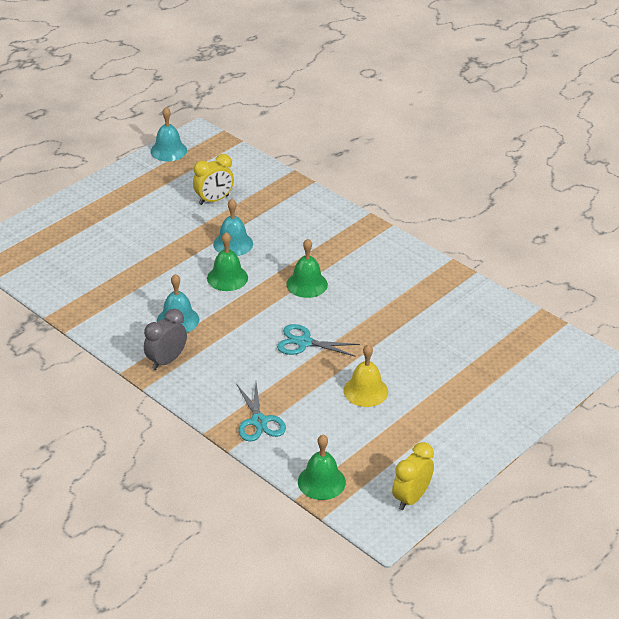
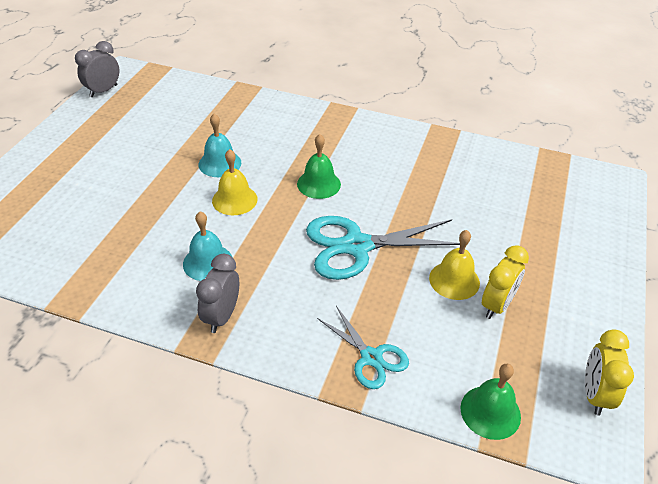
camera: 25 degrees left, 5 degrees up
(168, 150) = (103, 91): turquoise bell -> grey clock
(214, 200) = (175, 126): yellow clock -> yellow clock (496, 305)
(227, 278) = (234, 200): green bell -> yellow bell
(304, 342) = (357, 246): turquoise scissors -> turquoise scissors, size x1.73

